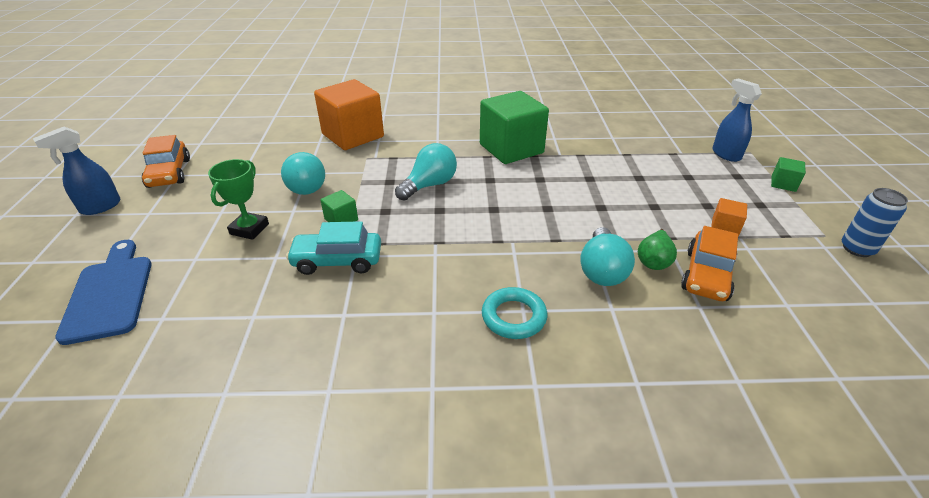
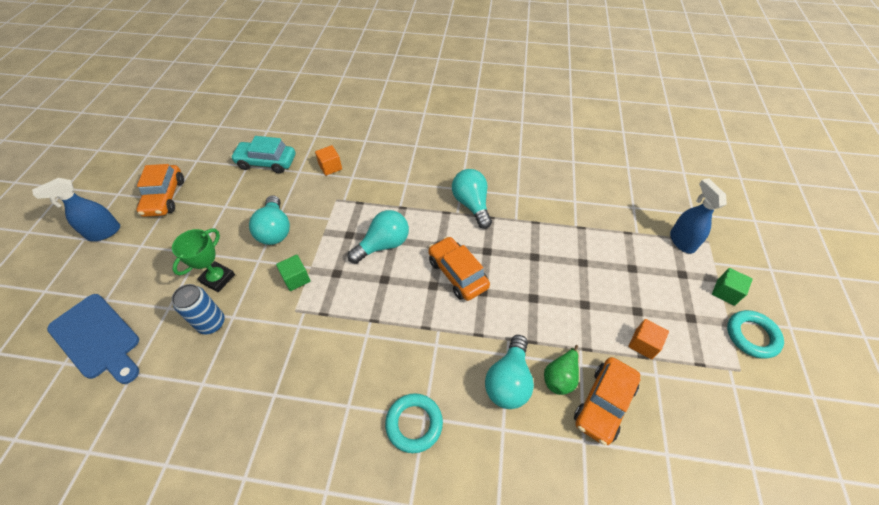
camera: 10 degrees right, 15 degrees up
(110, 293) = (97, 338): blue cutting board -> blue cutting board turned 135 degrees clockwise
(337, 261) = (282, 330): turquoise car -> turquoise car (266, 162)
(353, 135) = (330, 167): orange cube -> orange cube, size x0.43
(511, 149) = (471, 205): green cube -> turquoise light bulb
(516, 198) = (457, 274): none -> orange car
(822, 210) = (751, 336): none -> turquoise ring
(857, 249) = (766, 394): blue can -> blue can (211, 323)

